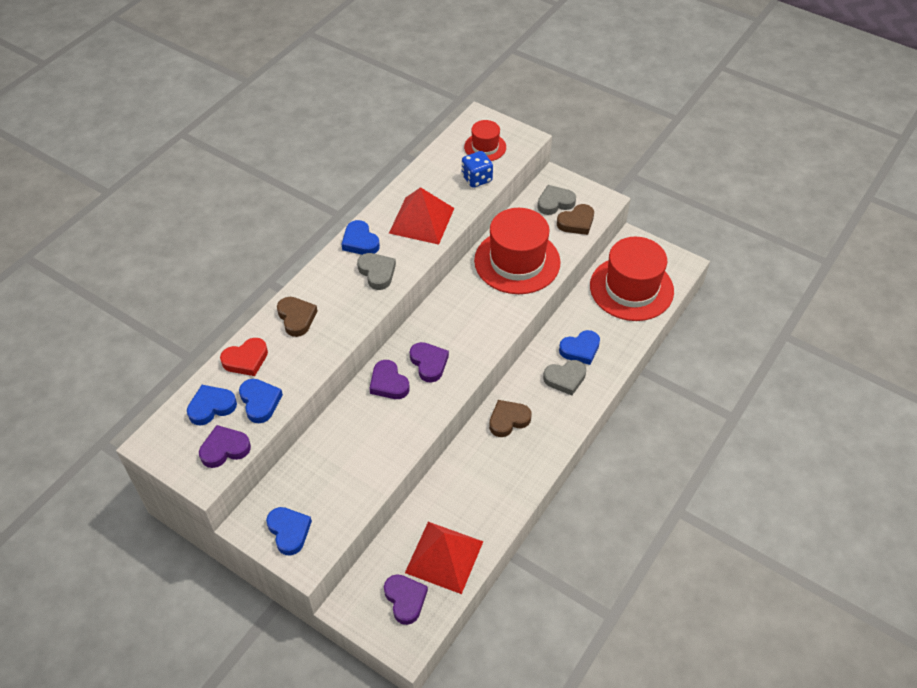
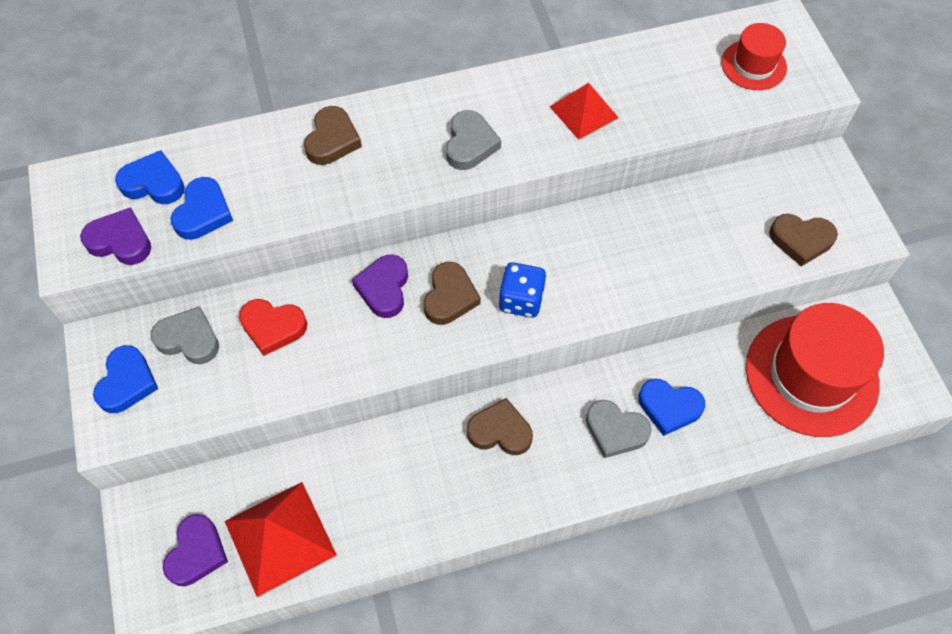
camera: 40 degrees right, 10 degrees up
(246, 360) = (236, 153): red heart -> red heart (273, 327)
(360, 241) = (487, 93): blue heart -> none
(421, 220) = (584, 112): red pyramid -> red pyramid, size x0.64
(429, 363) = (450, 297): purple heart -> brown heart
(477, 179) = (703, 100): blue dice -> blue dice (521, 300)
(517, 261) = (674, 241): red hat -> none
(555, 203) = (796, 196): grey heart -> grey heart (189, 339)

